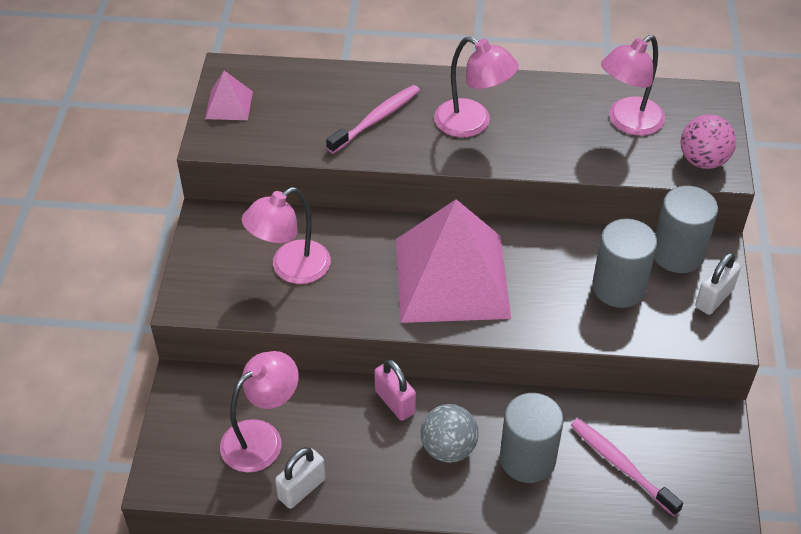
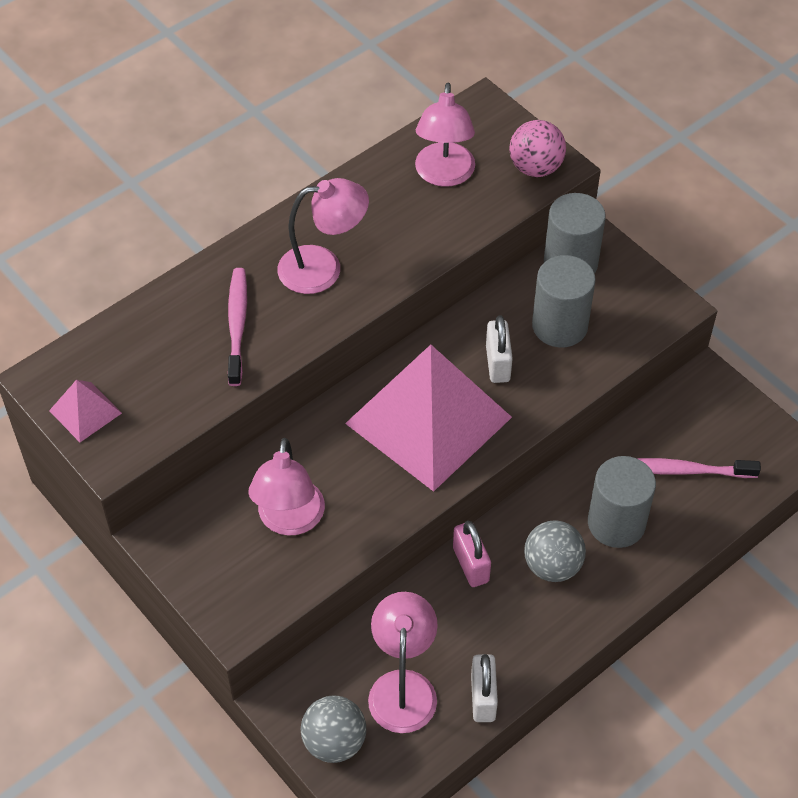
camera: 45 degrees left, 5 degrees up
(183, 433) = (334, 742): none -> grey ball
(395, 402) = (470, 565): pink padlock -> pink padlock turned 60 degrees clockwise
(714, 298) = (633, 280): white padlock -> white padlock (497, 363)

